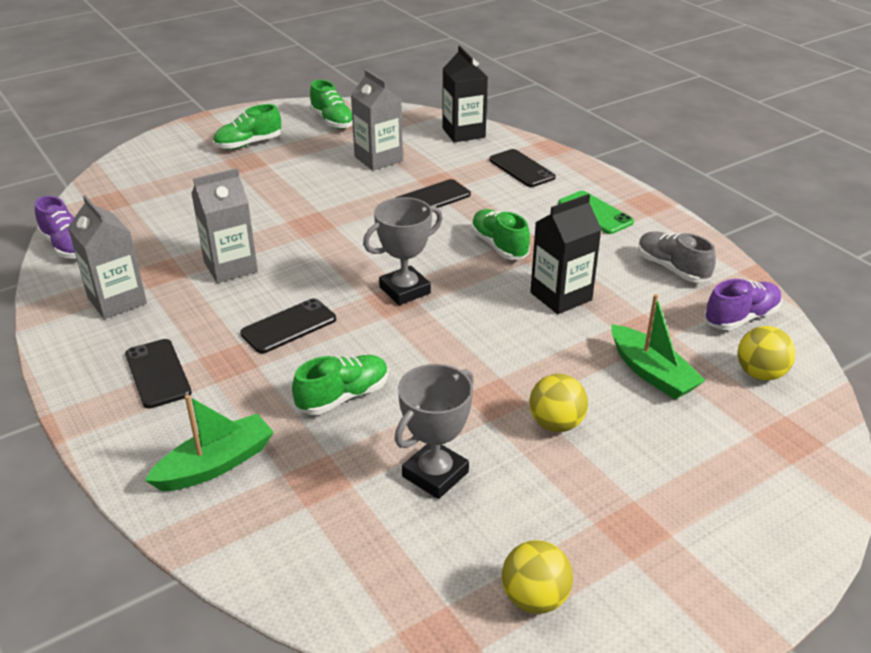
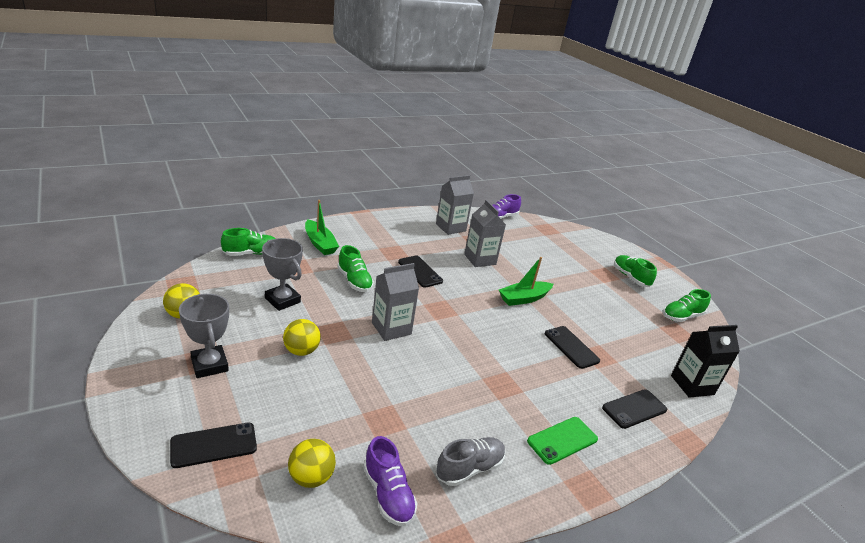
camera: 90 degrees right, 5 degrees down
(157, 373) = (389, 234): black phone -> black phone (214, 445)
(378, 159) = (626, 330): grey carton -> grey carton (391, 328)
(405, 290) = (450, 316): grey trophy -> grey trophy (209, 365)
(499, 246) = (504, 368): green shoe -> green shoe (251, 253)
(561, 296) = (435, 386): black carton -> none
(652, 373) = (333, 410): green boat -> green boat (524, 298)

